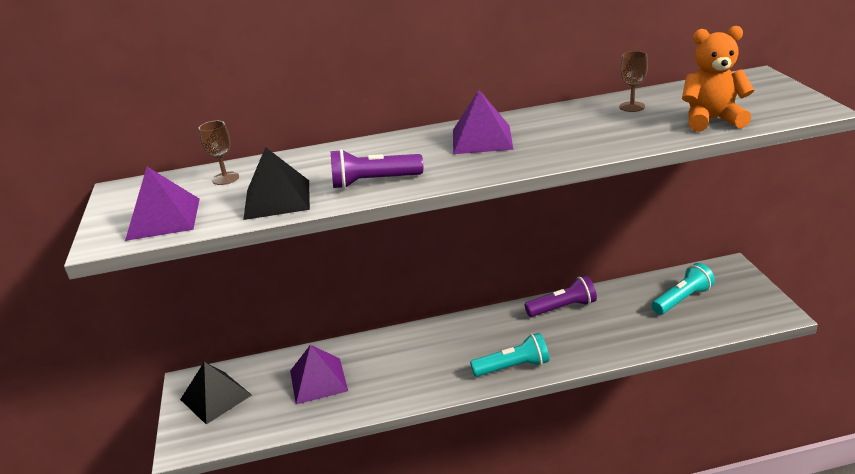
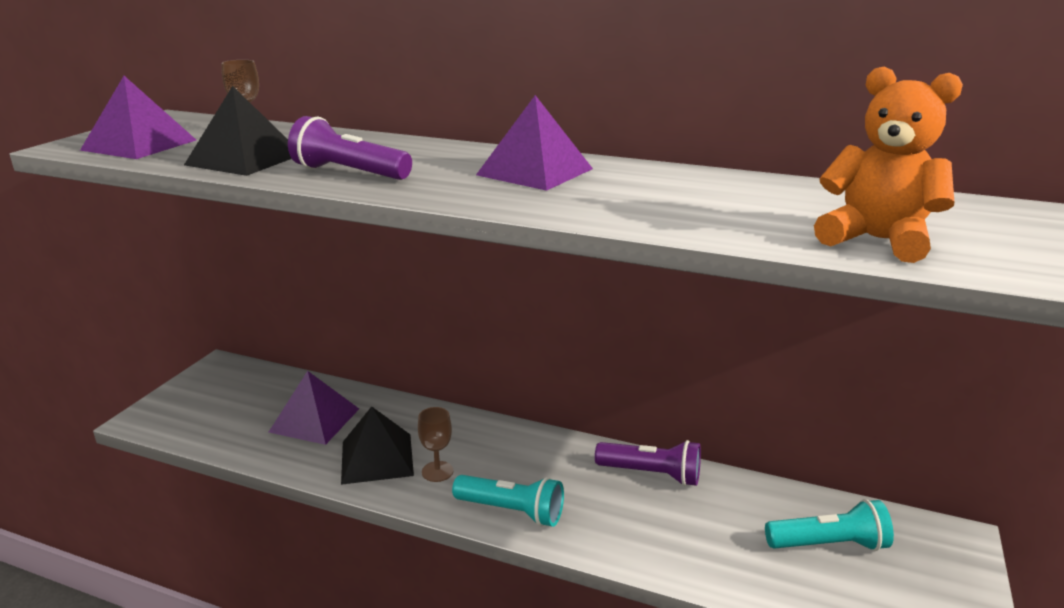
camera: 30 degrees right, 5 degrees down
(216, 397) = (220, 390): black pyramid -> black pyramid (377, 458)
(632, 107) = (785, 194): brown goblet -> brown goblet (437, 471)

